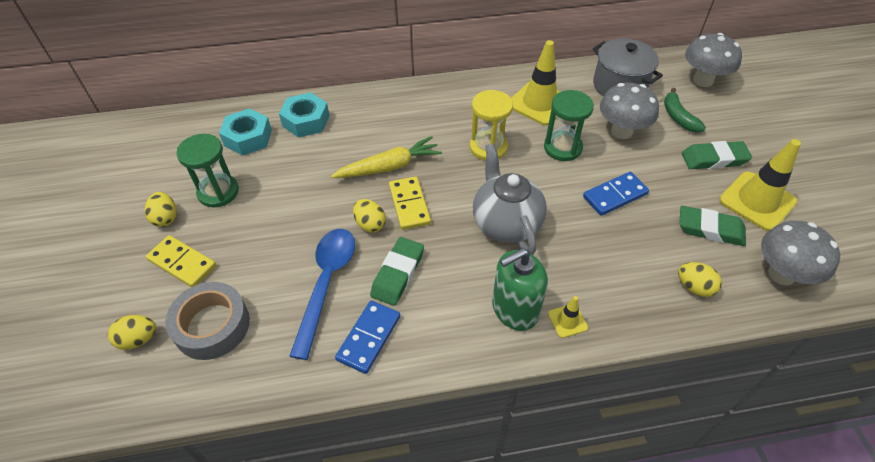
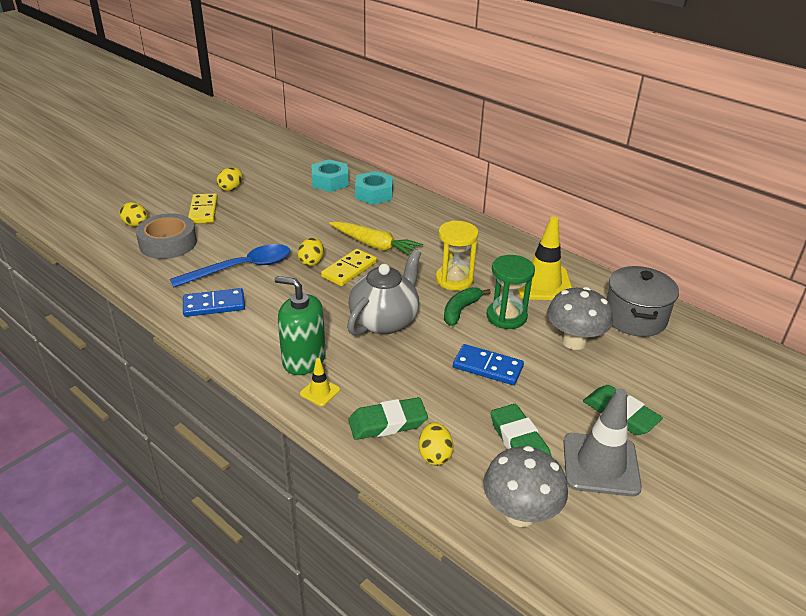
camera: 50 degrees right, 15 degrees down
(218, 192) = (271, 194): green hourglass -> none
(397, 274) = (280, 293): green eraser -> green eraser (387, 423)
(678, 117) = (646, 370): green banana -> green banana (461, 310)
(703, 80) = (727, 368): grey mushroom -> none
(757, 201) = (600, 464): yellow traffic cone -> grey traffic cone

